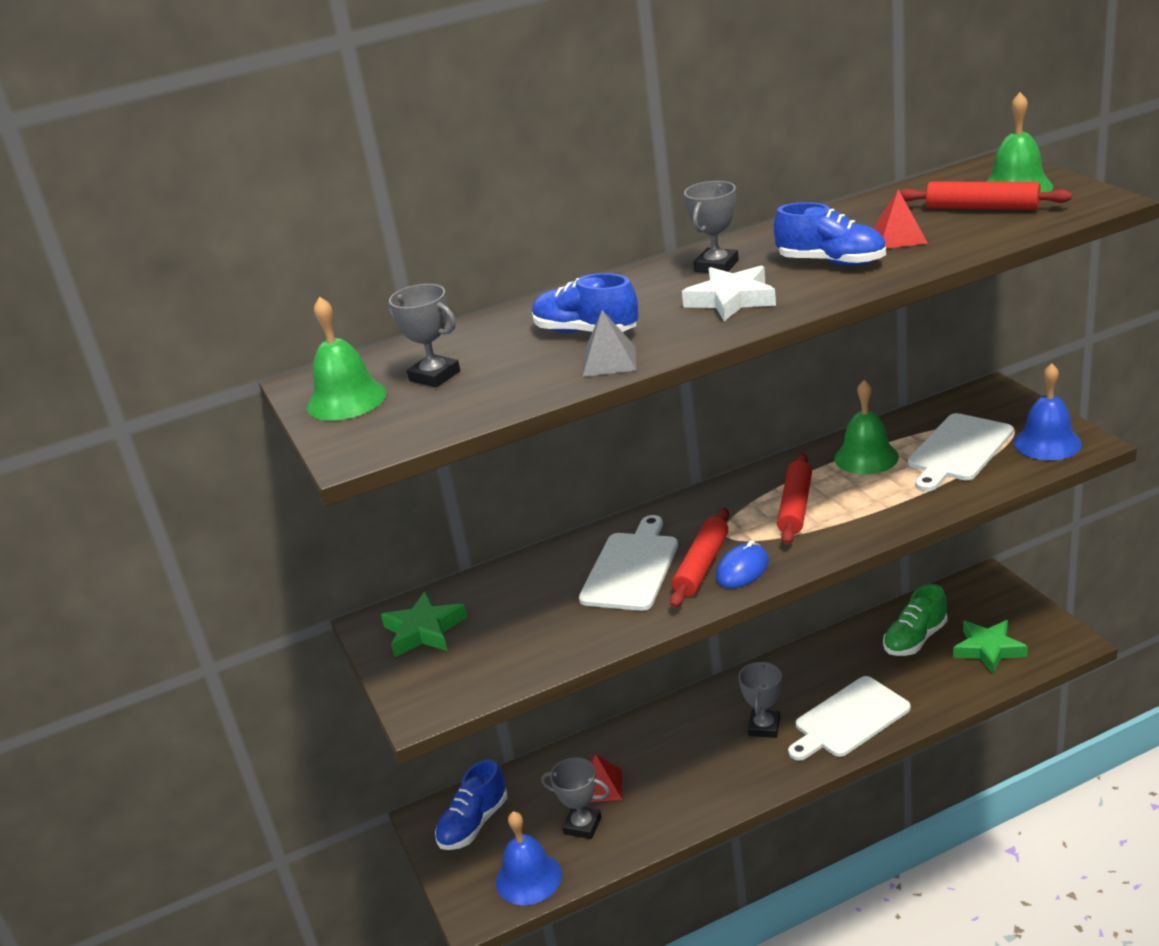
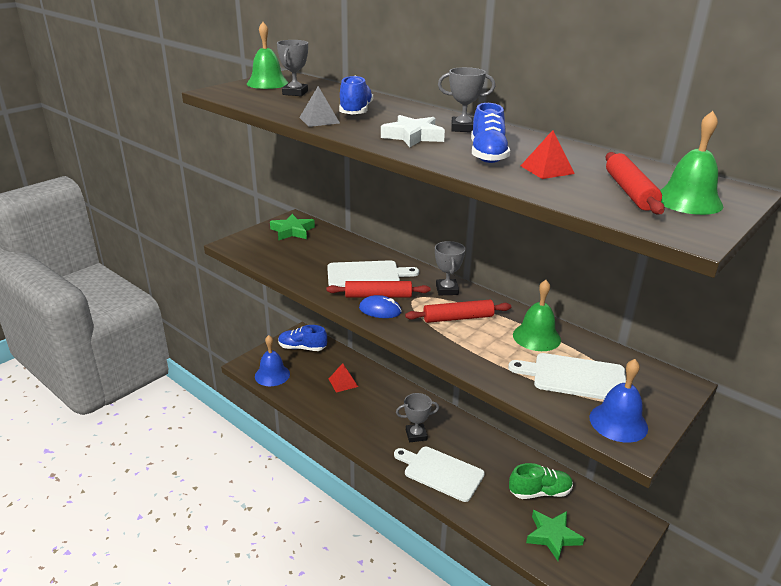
camera: 60 degrees right, 0 degrees up
(582, 825) = (312, 383): grey trophy -> grey trophy (447, 290)
(915, 639) = (539, 492): green shoe -> green shoe turned 150 degrees clockwise

